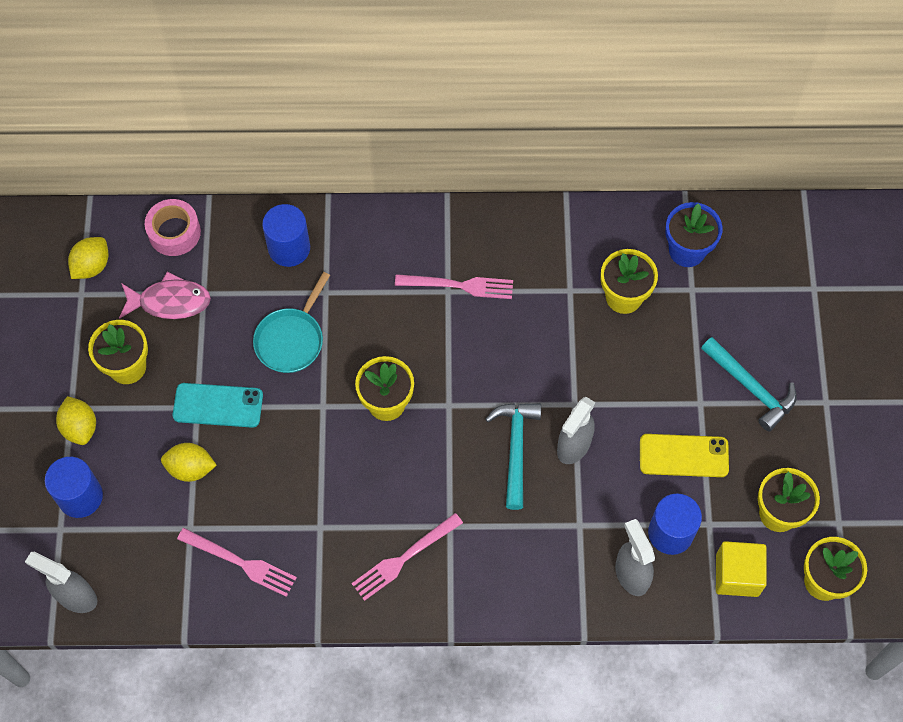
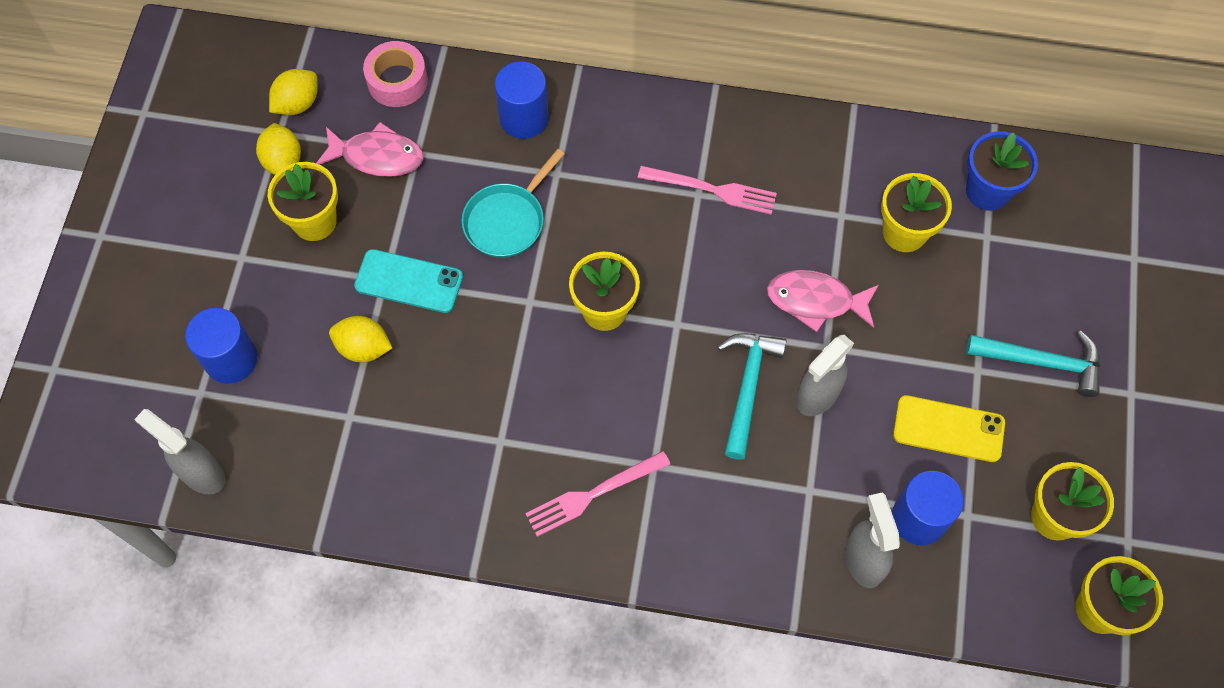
camera: 10 degrees right, 0 degrees up
(80, 427) = (247, 281): yellow lemon -> yellow lemon (283, 161)
(242, 563) = (401, 467): pink fork -> none
(560, 366) = (815, 301): none -> pink fish
(737, 575) = (993, 583): yellow cube -> none
(751, 388) = (1042, 362): turquoise hammer -> turquoise hammer turned 45 degrees counterclockwise

